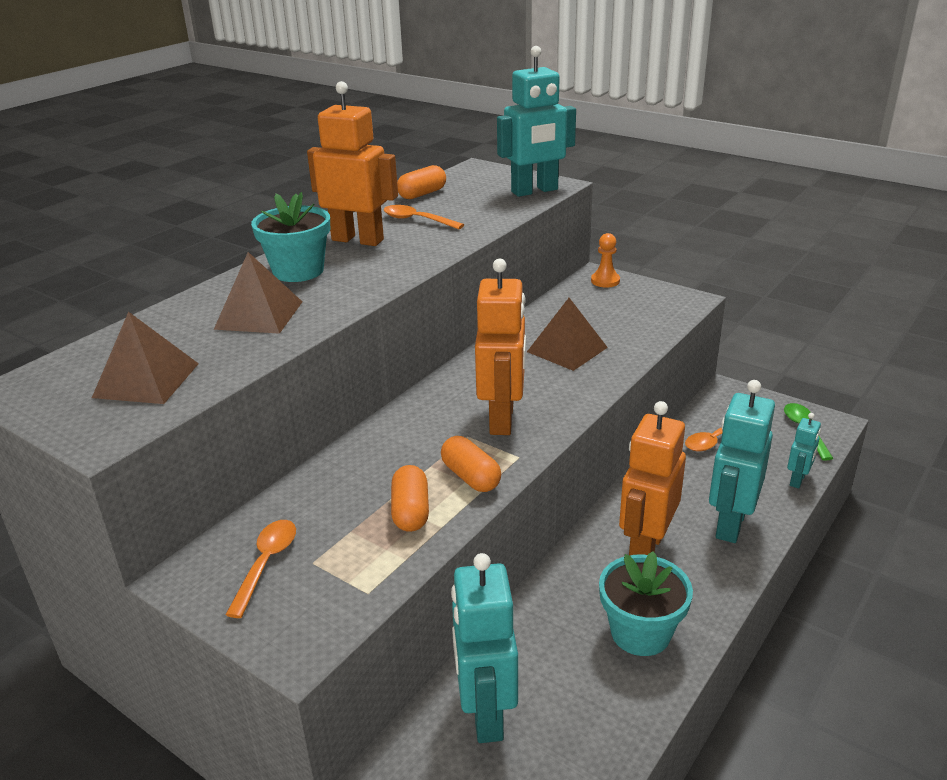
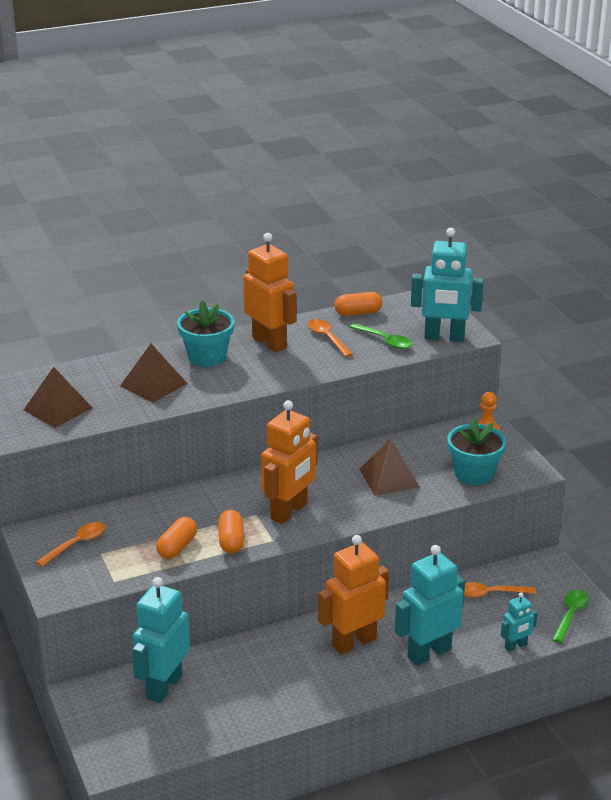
camera: 30 degrees right, 0 degrees up
(480, 207) = (385, 341): none -> green spoon
(640, 633) = (294, 687): turquoise flower pot -> turquoise flower pot (474, 474)

